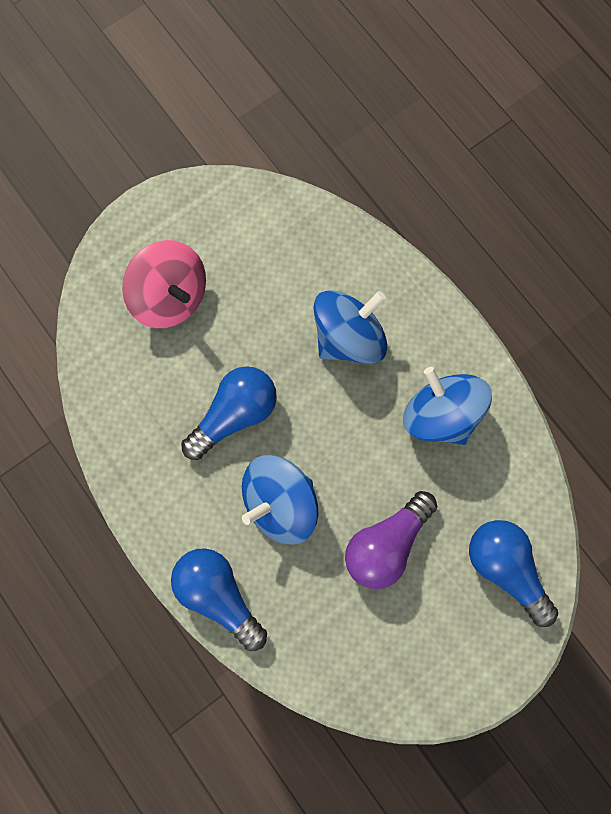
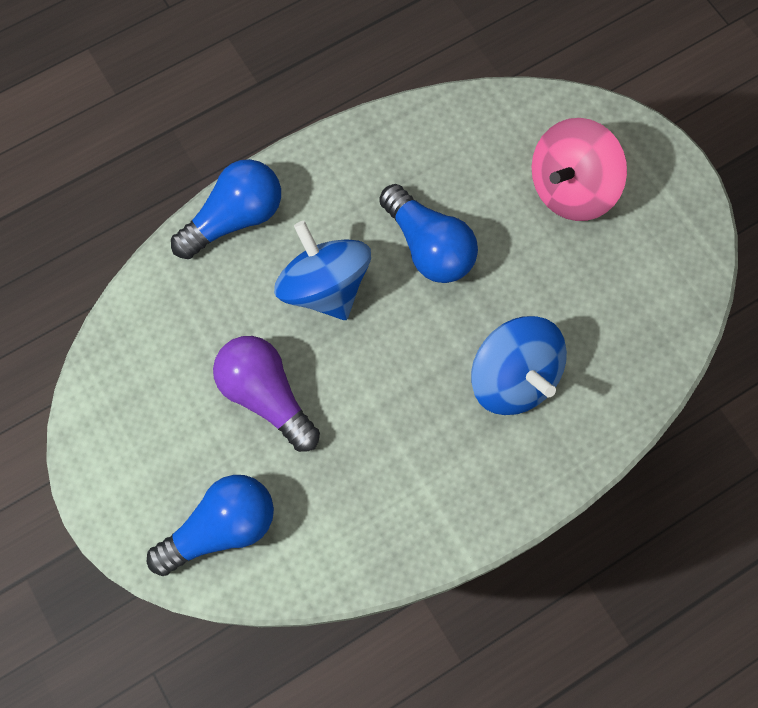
camera: 95 degrees right, 5 degrees down
(441, 414) = (411, 475): blue spinning top -> none

